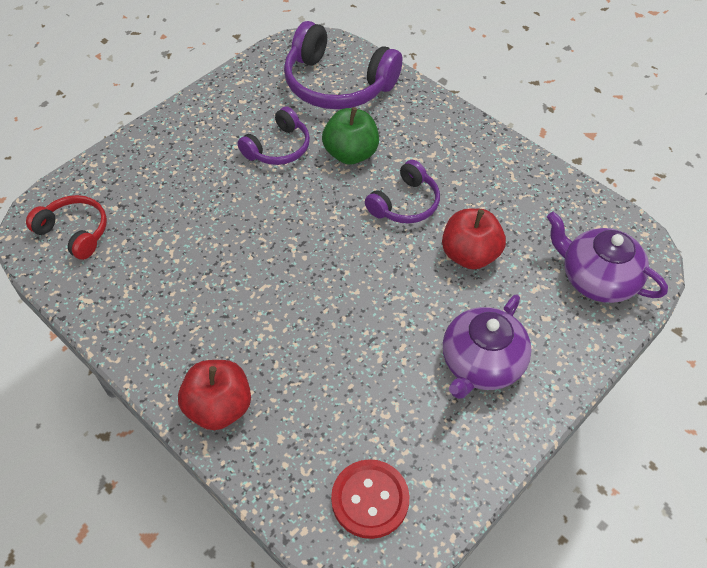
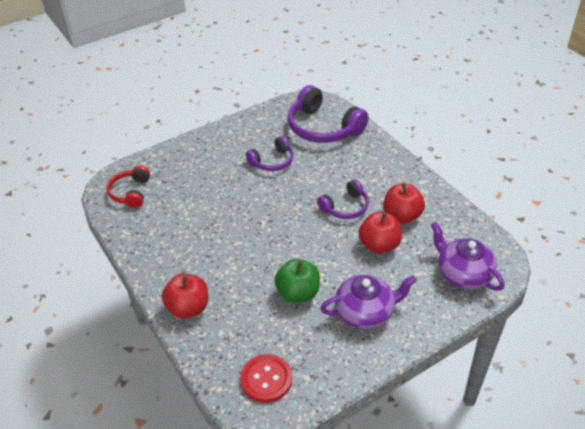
camera: 15 degrees right, 10 degrees down
(74, 232) = (131, 192): red headphones -> red headphones turned 135 degrees counterclockwise
(351, 154) = (318, 171): green apple -> green apple (298, 293)
(481, 363) = (365, 312): purple teapot -> purple teapot turned 150 degrees counterclockwise
(488, 204) = (402, 216): none -> red apple

